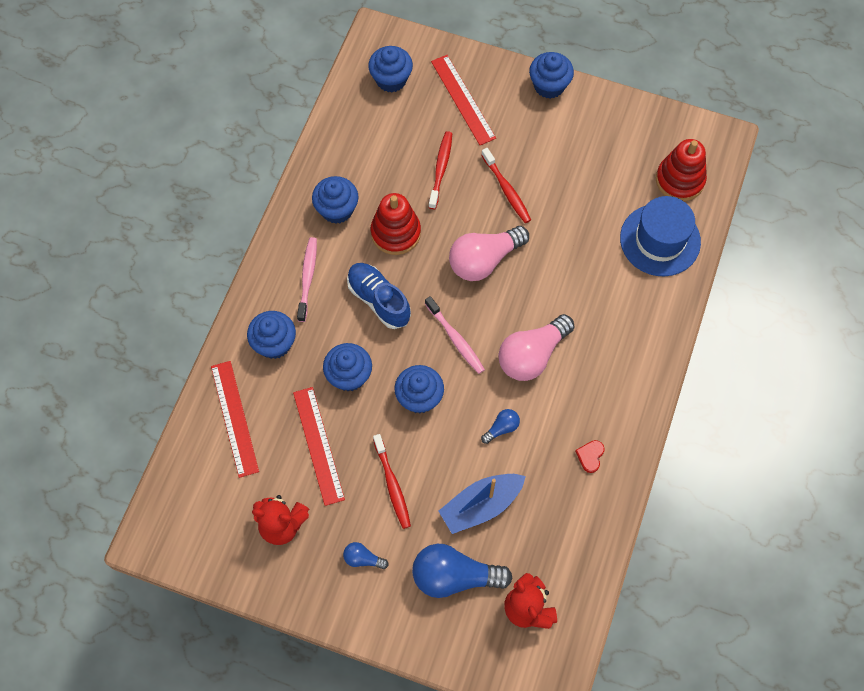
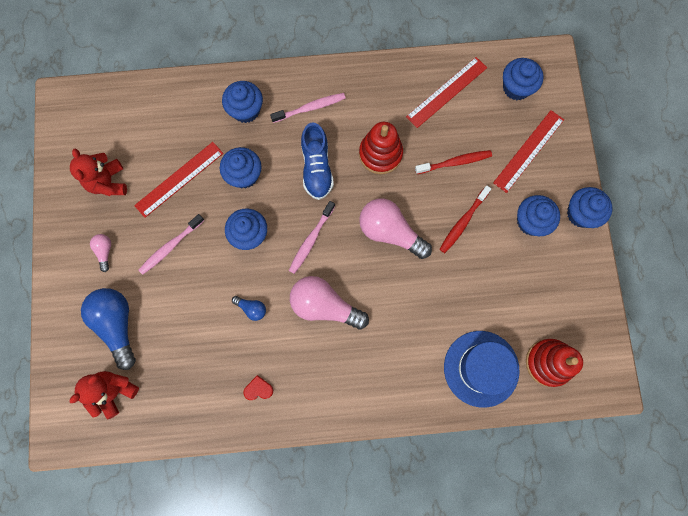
camera: 65 degrees right, 10 degrees up
(234, 418) = (175, 111): red ruler -> red ruler (446, 92)
(337, 209) = (378, 101): blue cupcake -> blue cupcake (531, 221)
(363, 559) = (105, 252): blue light bulb -> pink light bulb
(379, 300) = (316, 168): blue shoe -> blue shoe turned 150 degrees clockwise
(392, 485) = (170, 246): red toothbrush -> pink toothbrush
(481, 505) = (181, 320): blue boat -> none

